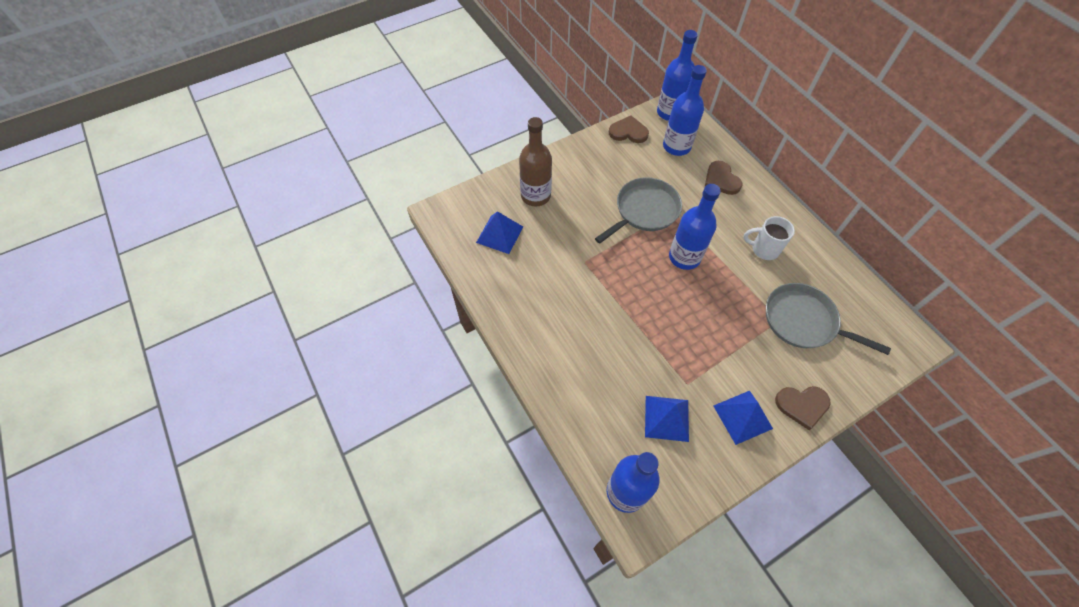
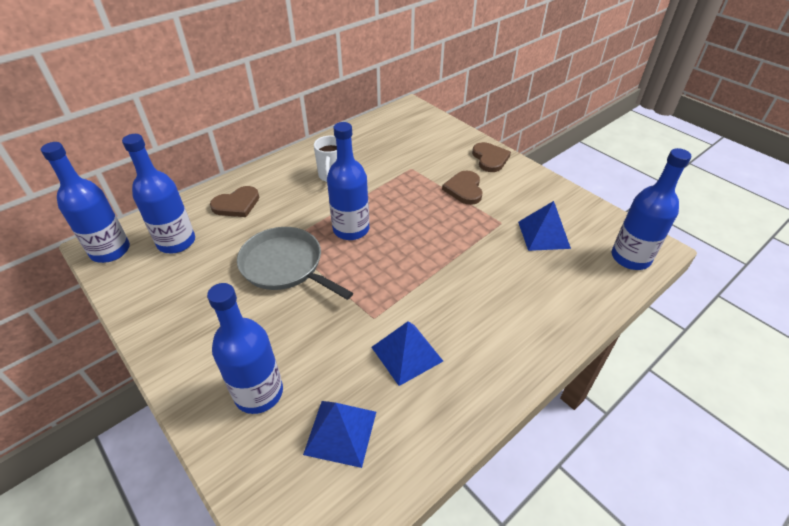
camera: 100 degrees left, 15 degrees down
(535, 196) = (259, 393): brown bottle -> blue bottle
(628, 132) = (138, 291): brown heart -> brown heart (464, 189)
(742, 417) = (517, 189): blue pyramid -> blue pyramid (407, 354)
(803, 321) = (408, 156): grey pan -> none

